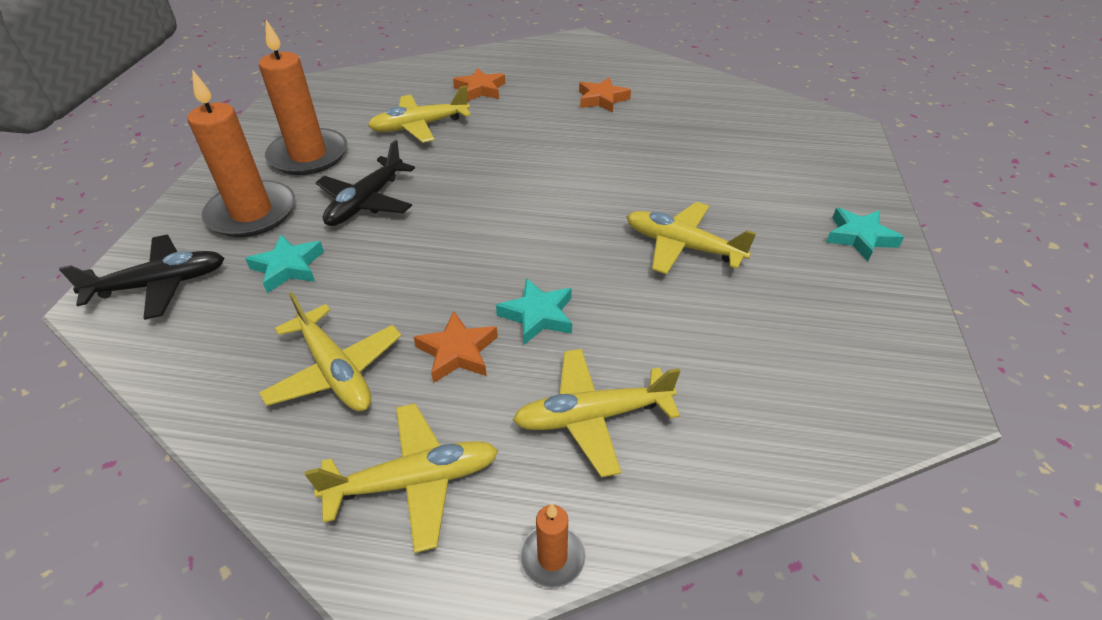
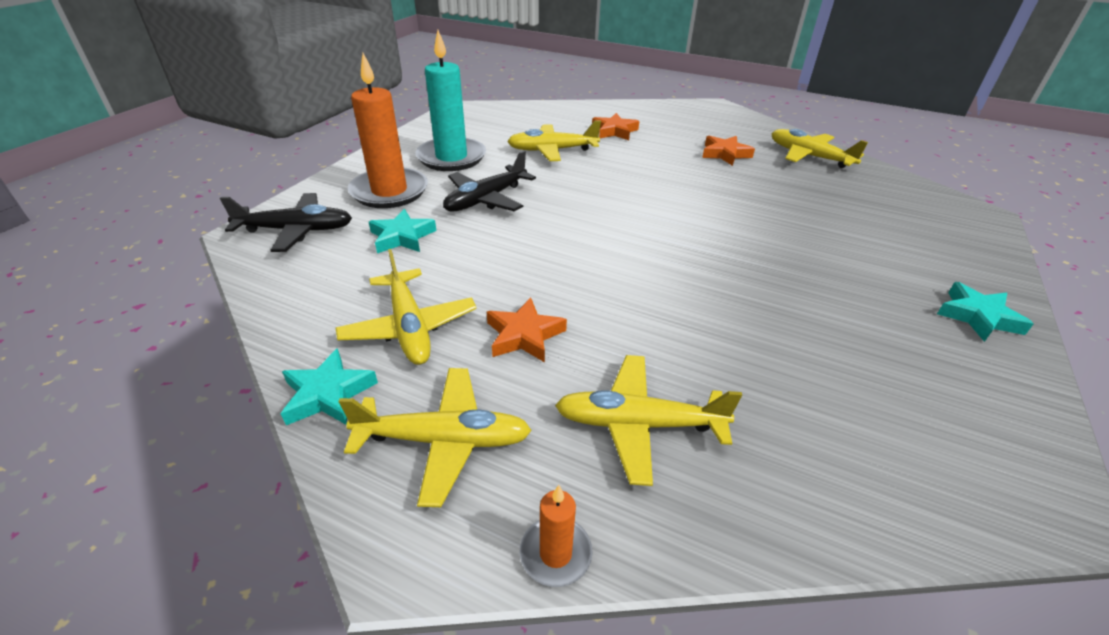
camera: 15 degrees right, 5 degrees down
(308, 155) = (451, 157): orange candle -> turquoise candle
(538, 315) = (611, 320): turquoise star -> turquoise star (328, 394)
(682, 246) = (774, 288): yellow plane -> yellow plane (809, 156)

